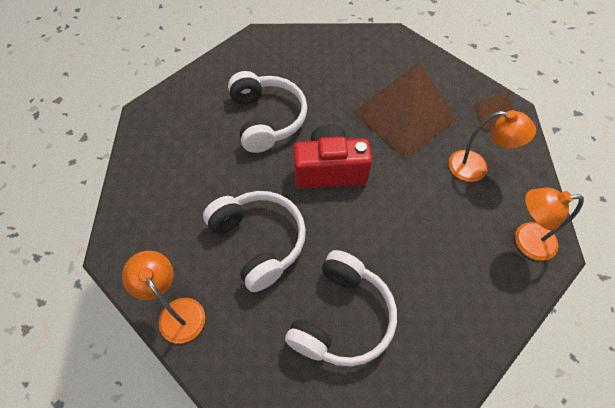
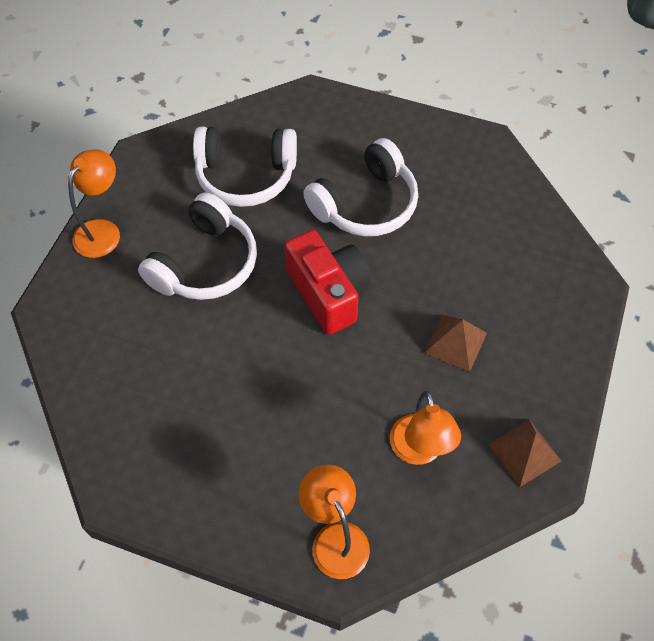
camera: 65 degrees right, 0 degrees up
(342, 317) = (153, 371): white headphones -> white headphones (246, 176)
(404, 116) = (455, 343): brown pyramid -> brown pyramid, size x0.47

